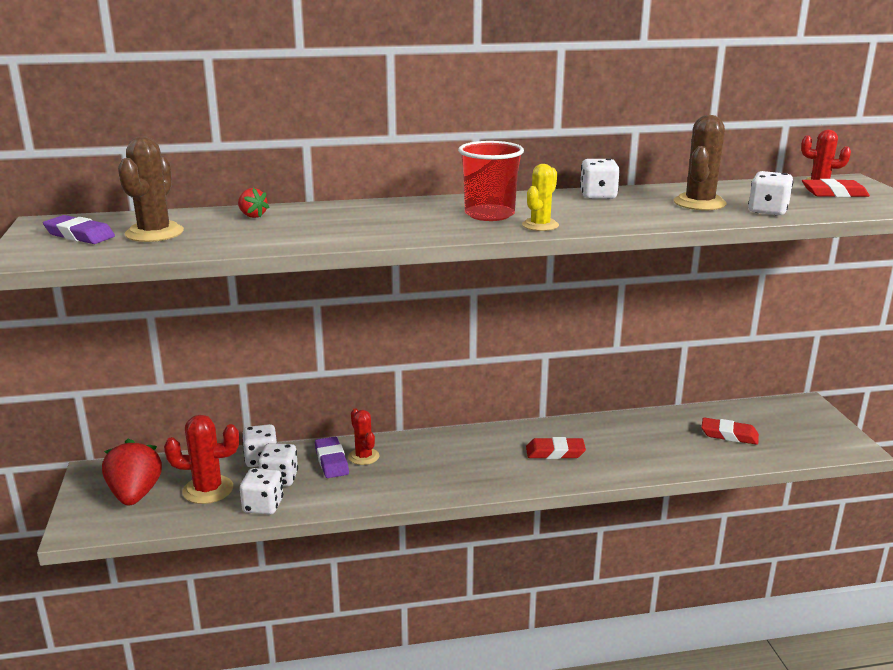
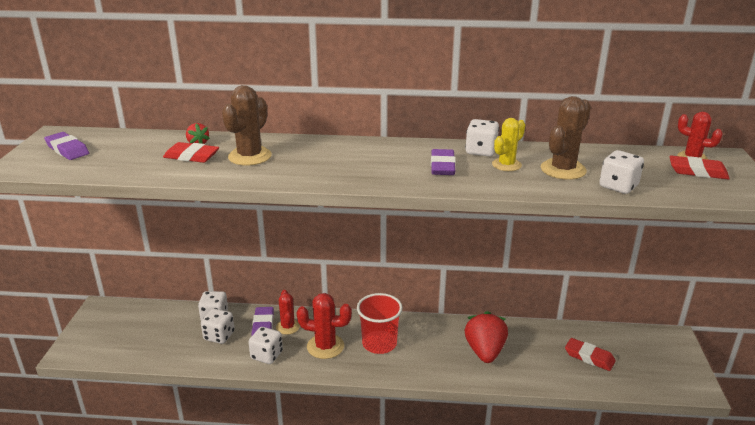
camera: 15 degrees right, 5 degrees up
(135, 495) = (117, 331): red strawberry -> red strawberry (485, 351)
(154, 233) = (118, 153): brown cactus -> brown cactus (250, 156)
(208, 490) = (166, 336): red cactus -> red cactus (325, 346)
(263, 506) = (197, 357): white dice -> white dice (267, 355)
(489, 214) = (376, 163): red cup -> red cup (379, 343)
(540, 225) = (408, 180): yellow cactus -> yellow cactus (506, 165)
(555, 452) = (435, 348): red eraser -> red eraser (191, 156)
(568, 211) = (442, 166): none -> purple eraser

